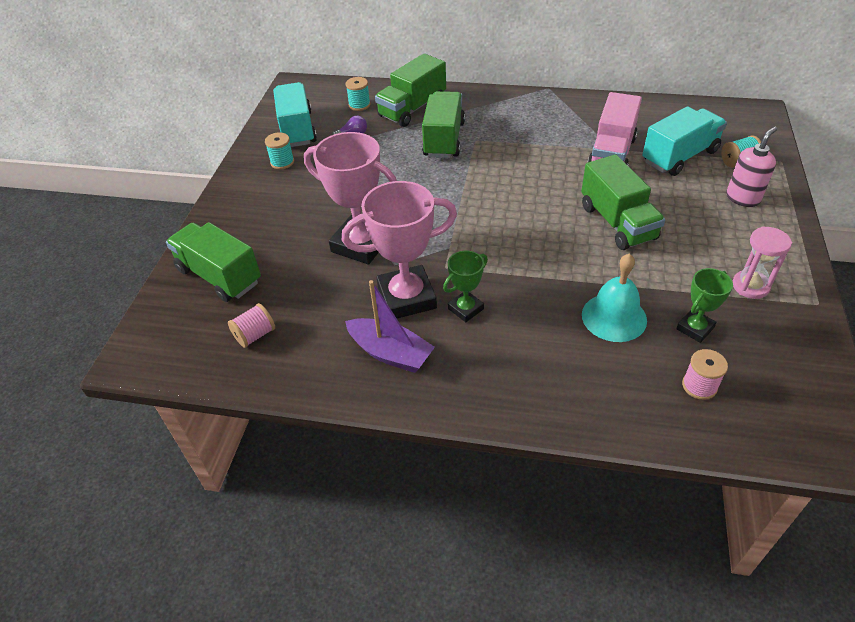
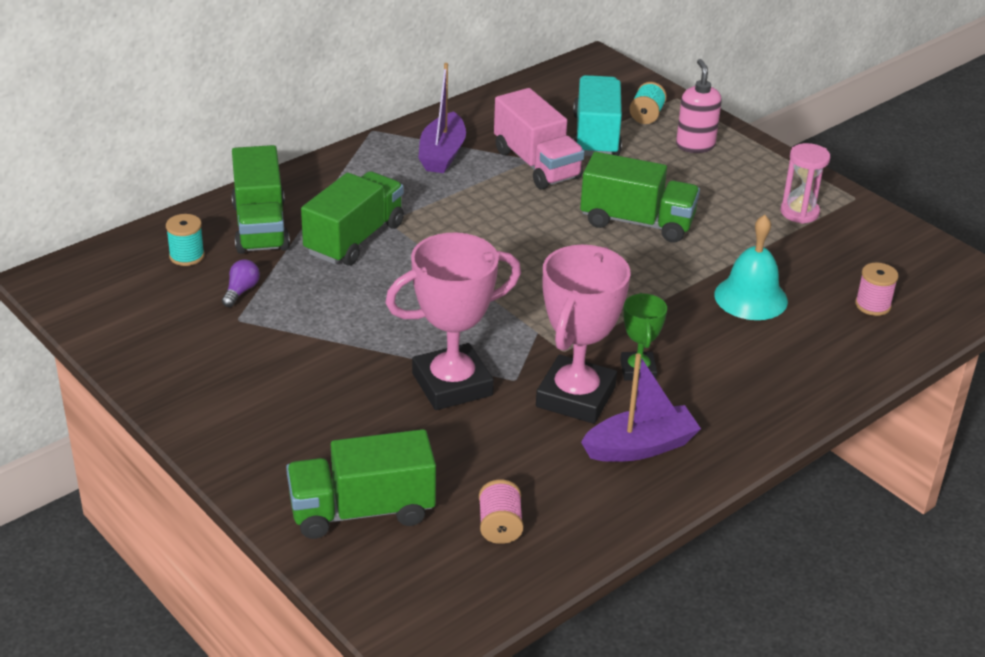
camera: 55 degrees left, 10 degrees down
(282, 162) = (210, 366): turquoise spool -> none
(297, 129) = (158, 324): turquoise truck -> none
(444, 139) = (354, 239): green truck -> green truck turned 75 degrees clockwise
(565, 119) = (442, 154): none -> purple boat
(695, 328) = (812, 267): green trophy -> none

